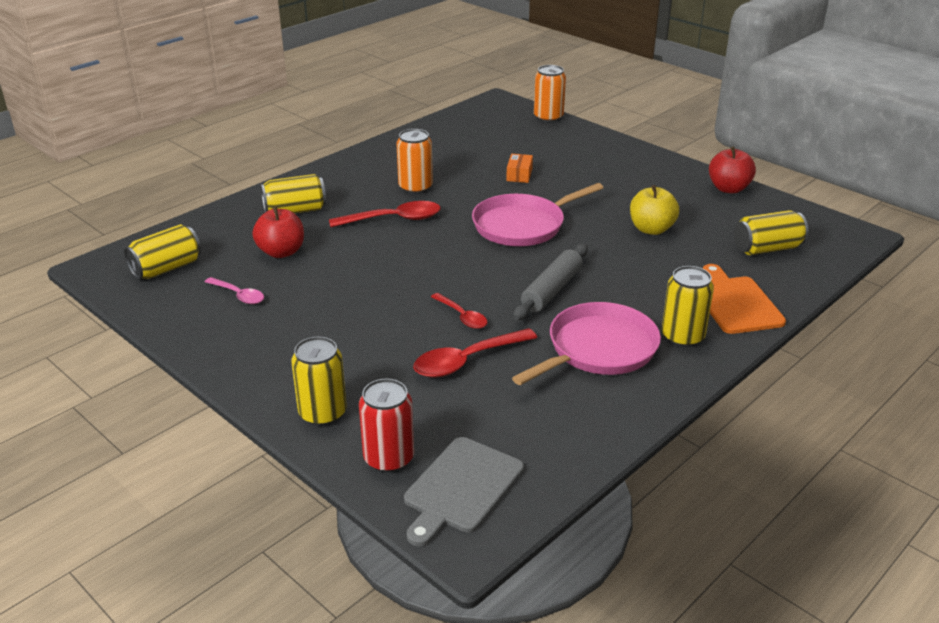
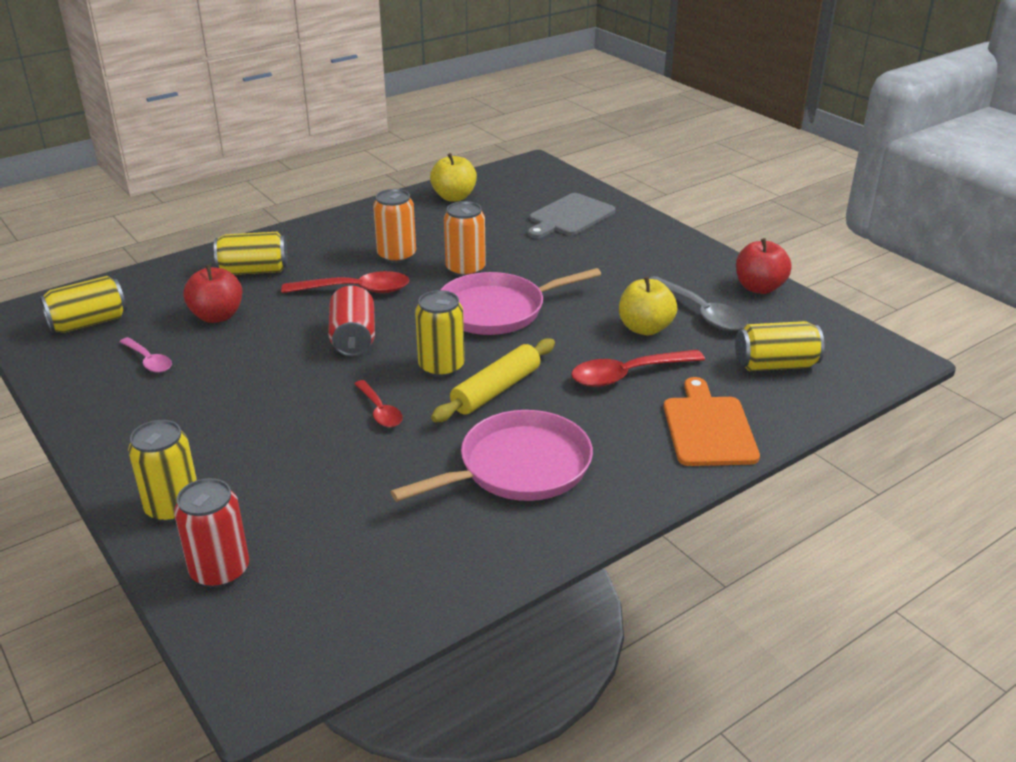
camera: 10 degrees right, 0 degrees up
(411, 260) = (353, 339): none -> red can
(442, 134) = (454, 197): none -> yellow apple
(461, 488) = (284, 617): grey cutting board -> grey cutting board (569, 216)
(467, 361) = (361, 464): red spoon -> red spoon (627, 375)
(519, 175) = (519, 251): orange box -> none
(548, 117) = (582, 187): orange can -> orange can (465, 269)
(552, 290) = (496, 390): grey rolling pin -> yellow rolling pin
(682, 337) = (626, 463): yellow can -> yellow can (441, 367)
(691, 212) = (701, 313): none -> grey spoon

